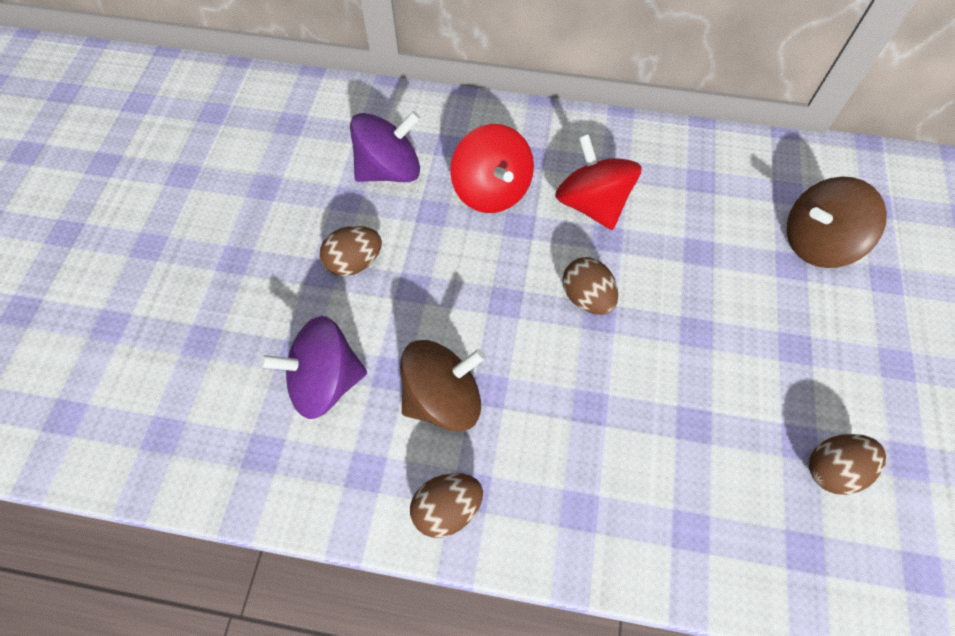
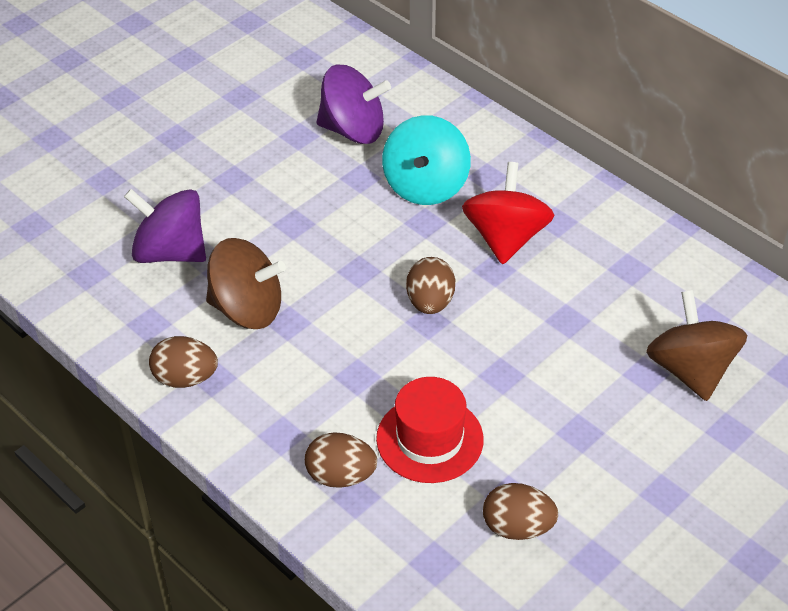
camera: 35 degrees right, 15 degrees down
(354, 263) = (263, 183): brown egg -> brown egg (341, 476)
(491, 191) = (426, 186): red spinning top -> turquoise spinning top
(698, 430) = (429, 439): none -> red hat
(817, 242) = (690, 370): brown spinning top -> brown spinning top turned 60 degrees clockwise

